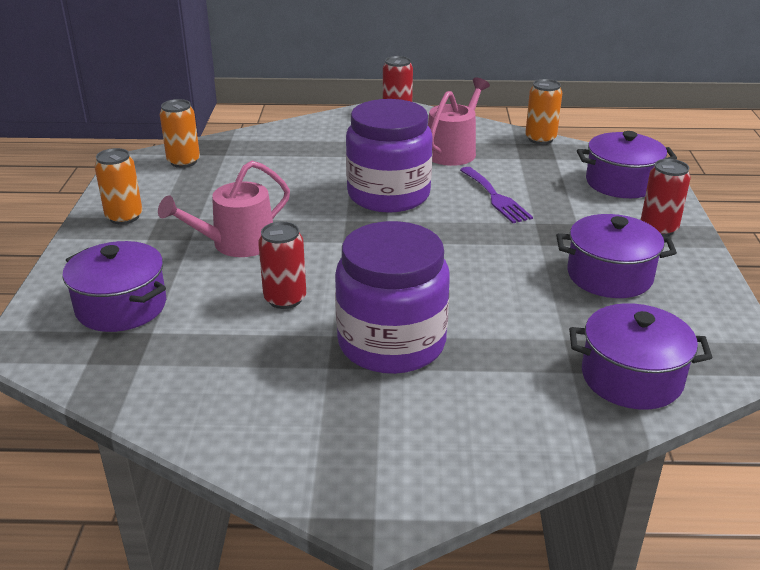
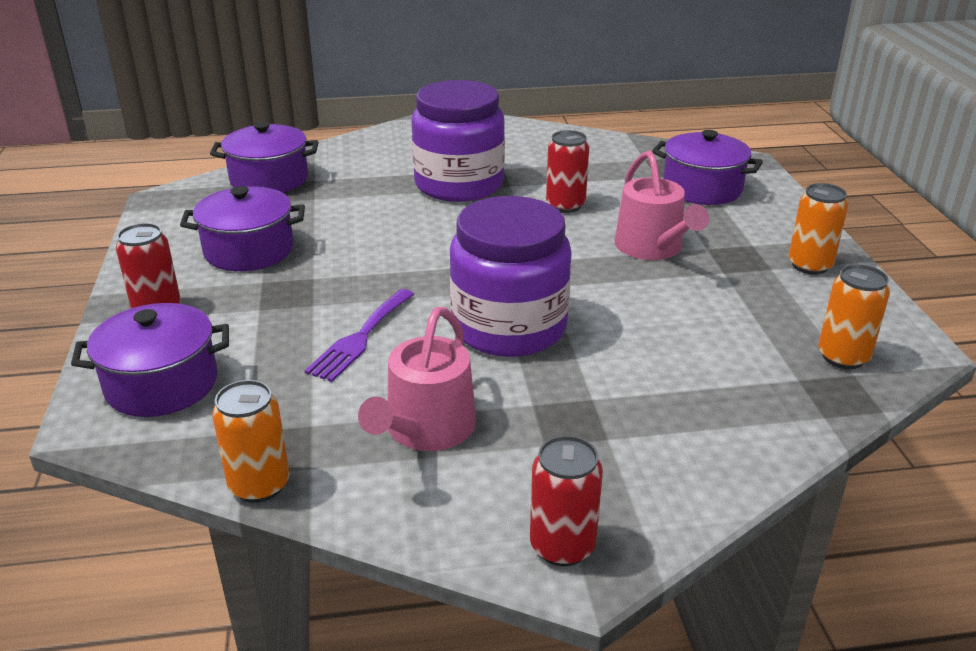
camera: 170 degrees right, 0 degrees up
(237, 244) = (652, 248): pink watering can -> pink watering can turned 120 degrees clockwise
(495, 197) = (360, 338): purple fork -> purple fork turned 120 degrees counterclockwise

